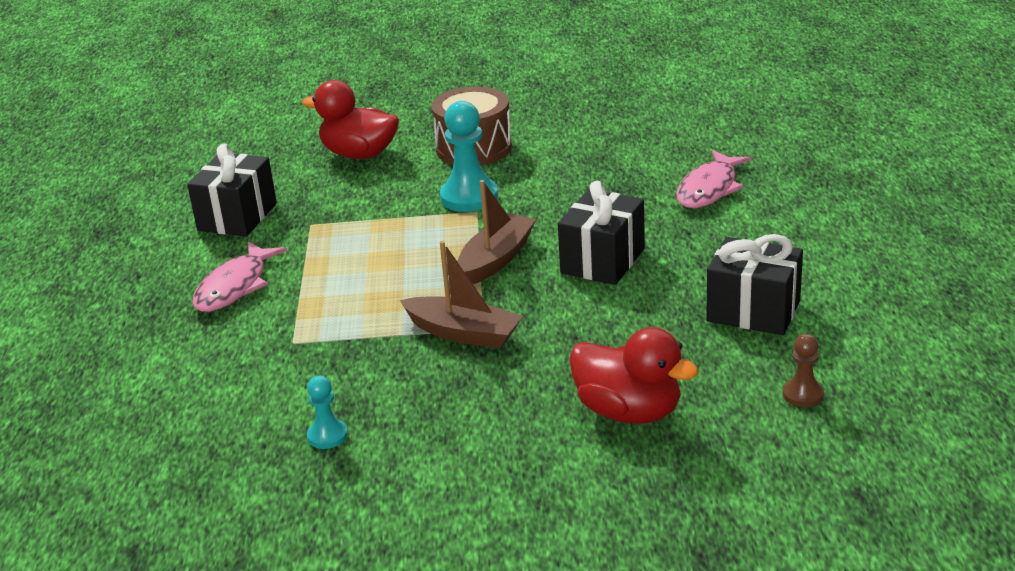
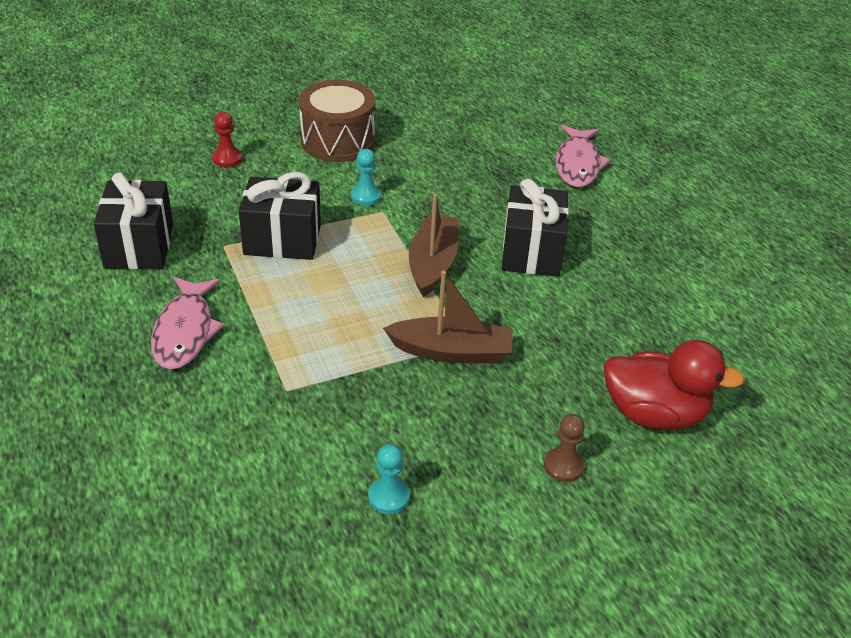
camera: 25 degrees left, 10 degrees up
(359, 154) = (227, 159): red duck -> red pawn
(469, 197) = (365, 196): turquoise pawn -> turquoise pawn, size x0.54
(753, 311) = (692, 288): black gift -> black gift (282, 240)
(803, 395) = (785, 369): brown pawn -> brown pawn (563, 466)

